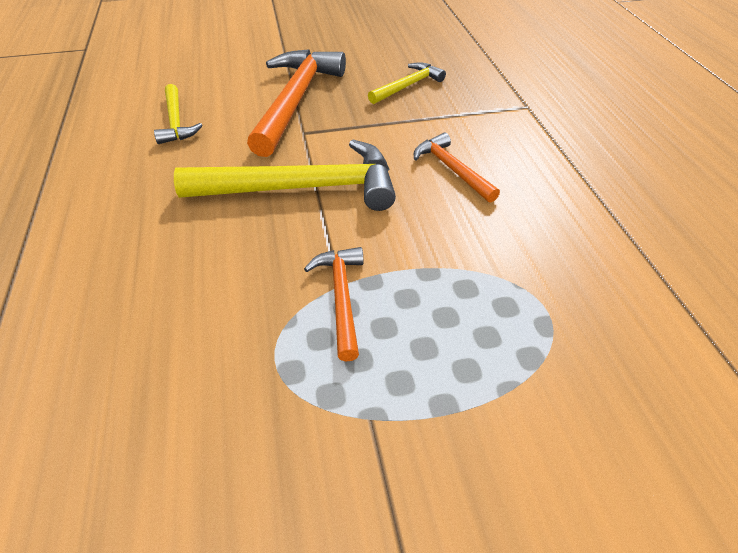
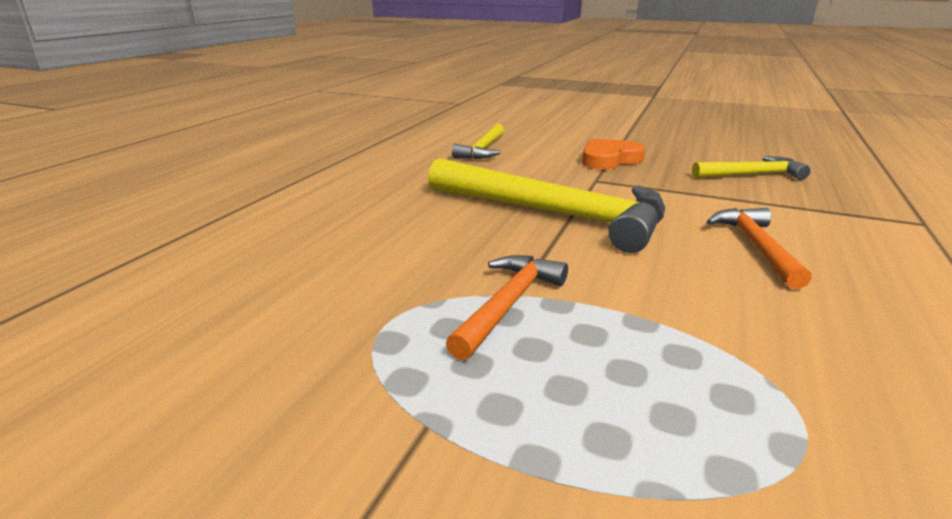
camera: 35 degrees right, 20 degrees down
(295, 100) = (609, 159): orange hammer -> orange heart

